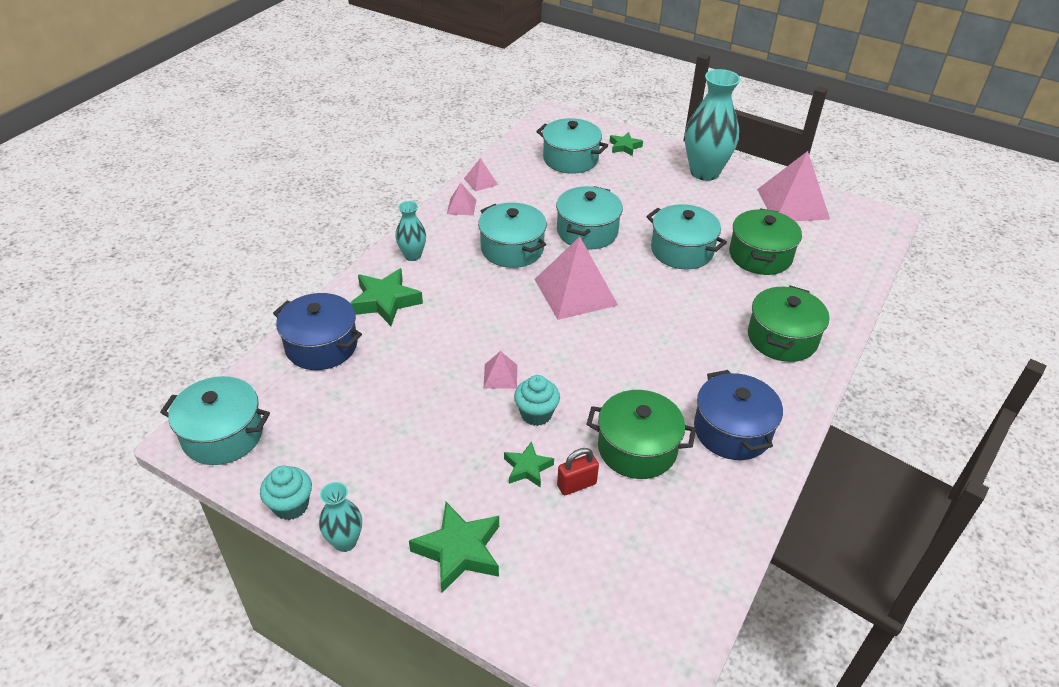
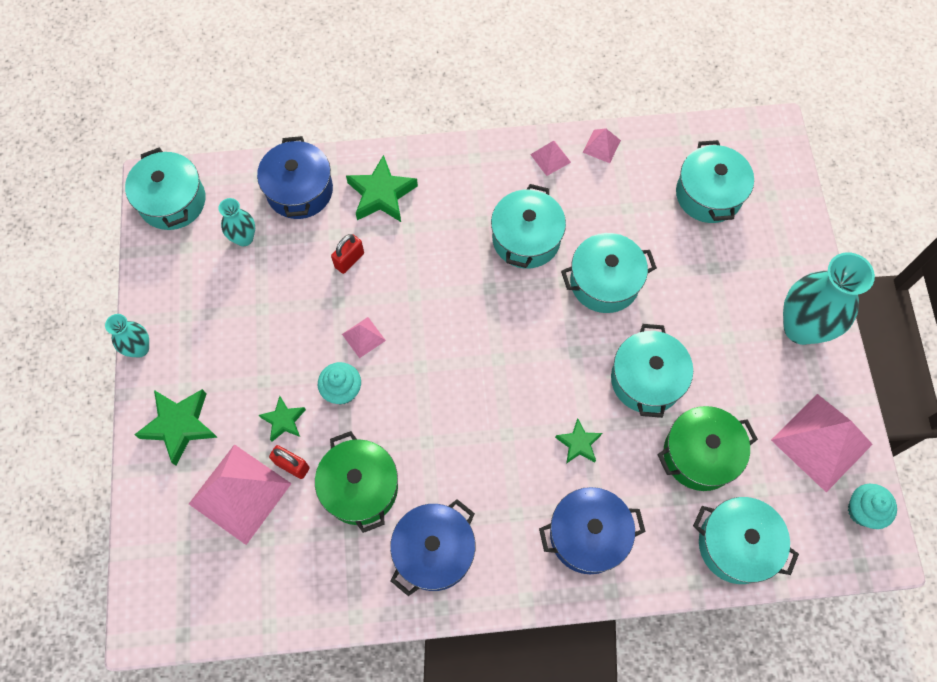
camera: 55 degrees right, 25 degrees up
(291, 506) = (145, 292): turquoise cupcake -> turquoise cupcake (862, 511)
(412, 255) = (452, 171): turquoise vase -> turquoise vase (244, 238)
(421, 349) = (349, 260): none -> red padlock
(575, 292) = (510, 326): pink pyramid -> pink pyramid (240, 493)
(624, 147) = (777, 228): green star -> green star (578, 443)
(782, 338) = (588, 535): green pot -> blue pot
(841, 273) = (736, 545): none -> turquoise pot

